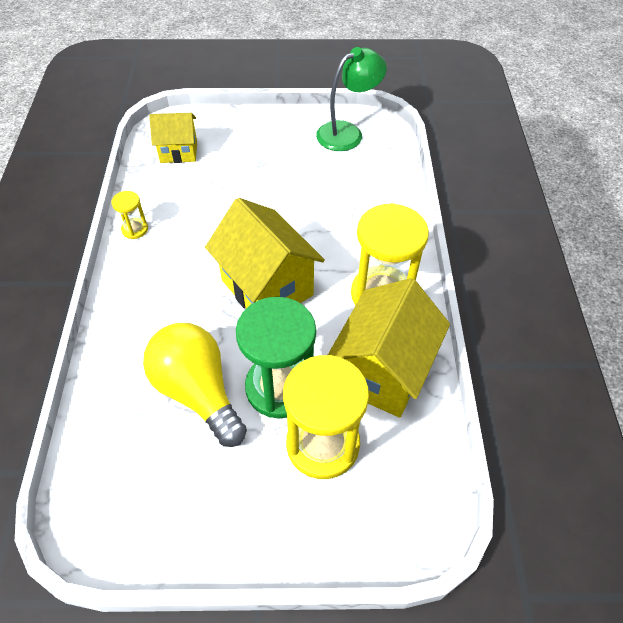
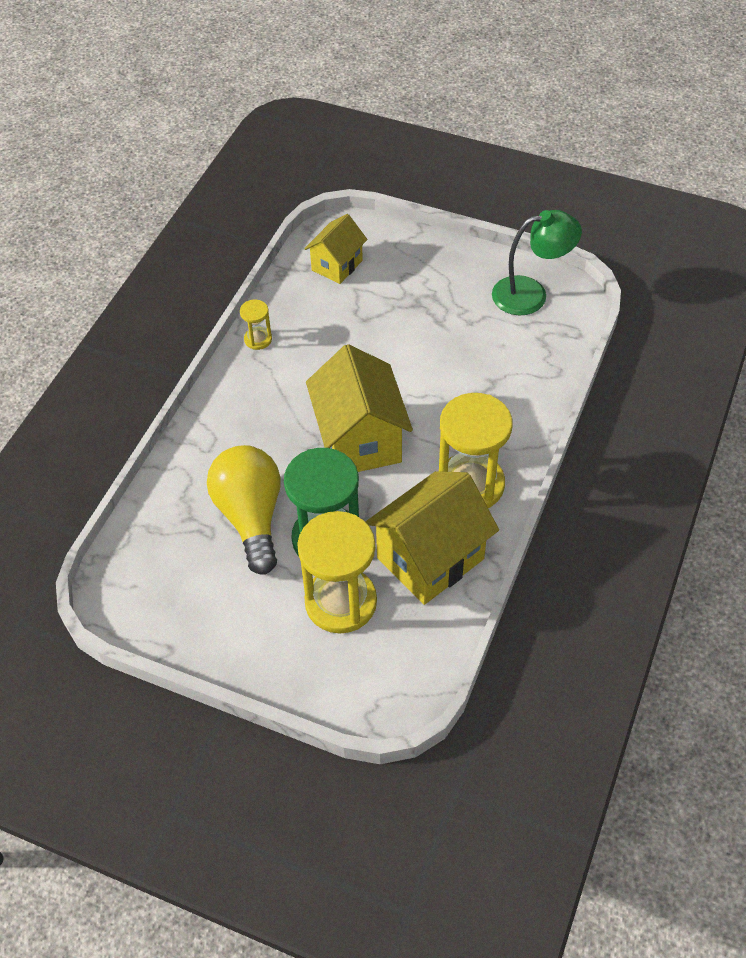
camera: 25 degrees right, 0 degrees up
(178, 152) = (337, 265): yellow house -> yellow house turned 75 degrees counterclockwise

